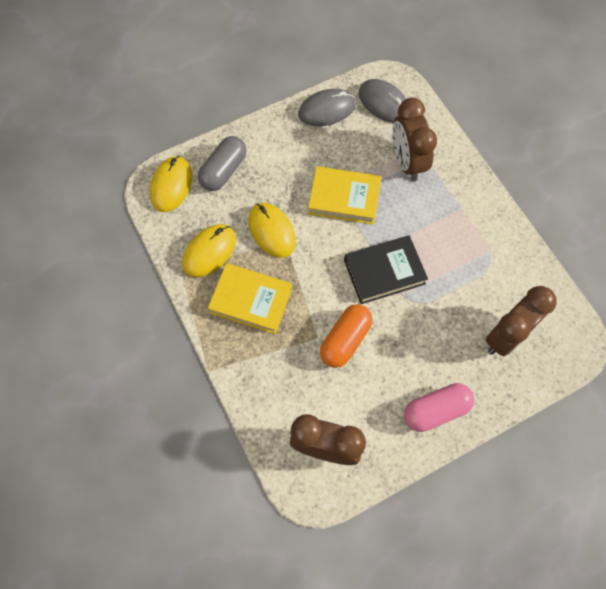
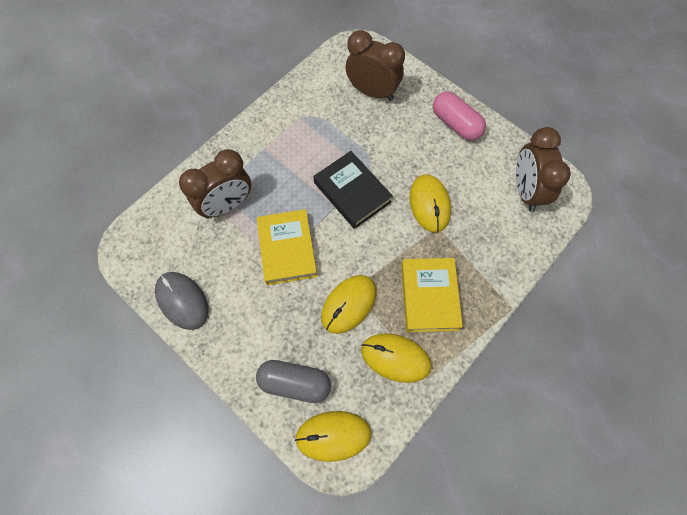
camera: 110 degrees left, 0 degrees up
(345, 340) = (429, 204): orange capsule -> yellow mouse
(383, 103) = (159, 247): grey mouse -> none

